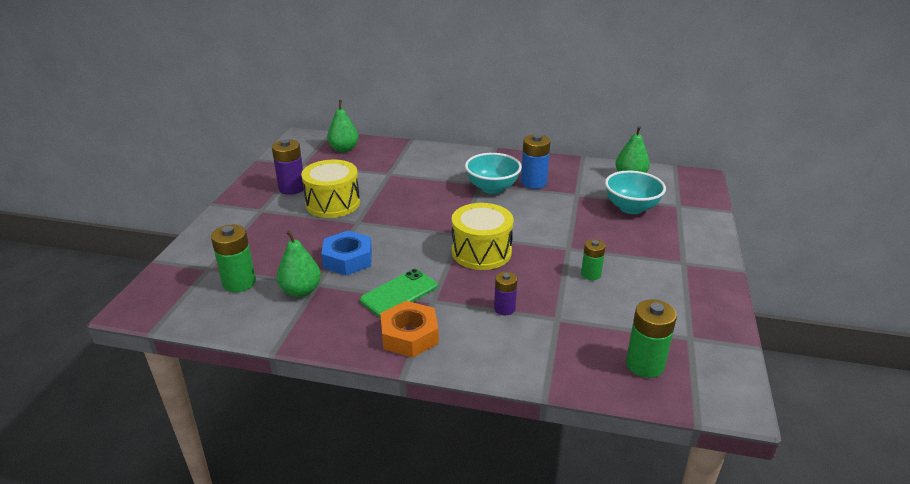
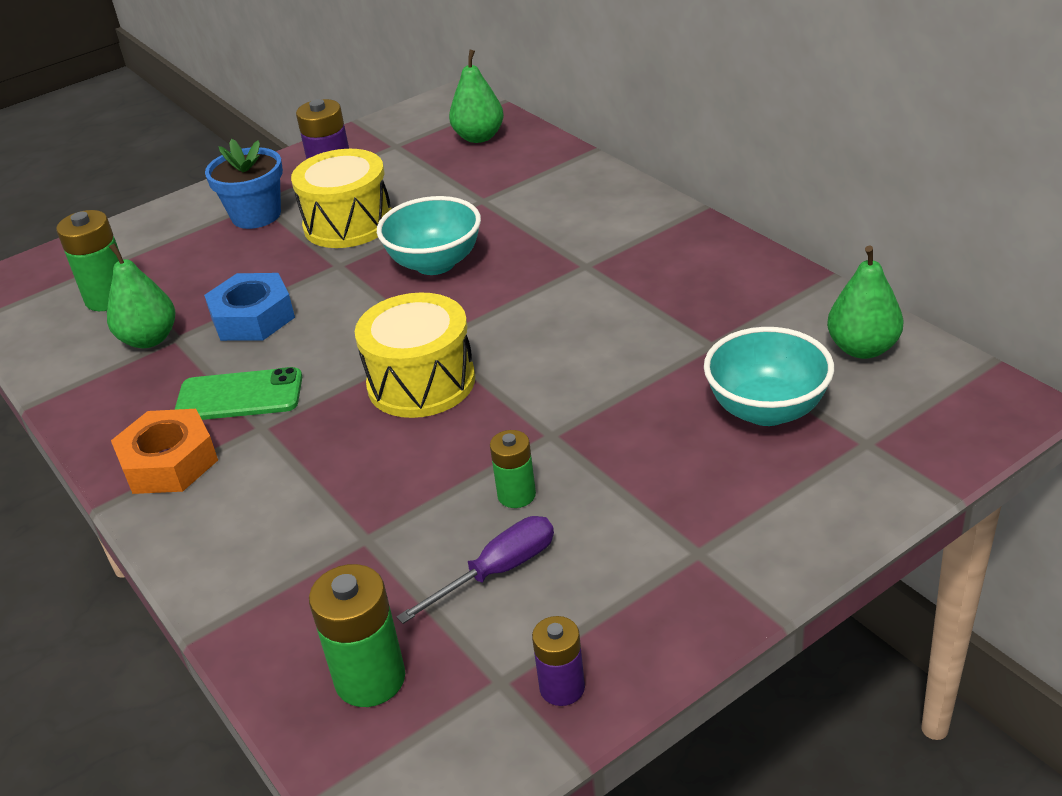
camera: 45 degrees right, 5 degrees up
(270, 216) = (256, 215): none -> blue flower pot
(492, 188) = (591, 280): turquoise bowl -> turquoise bowl (435, 263)
(504, 308) = (323, 485): purple battery -> purple battery (562, 688)
(533, 183) = (670, 295): blue battery -> none
(628, 303) = (497, 571): none -> purple screwdriver

